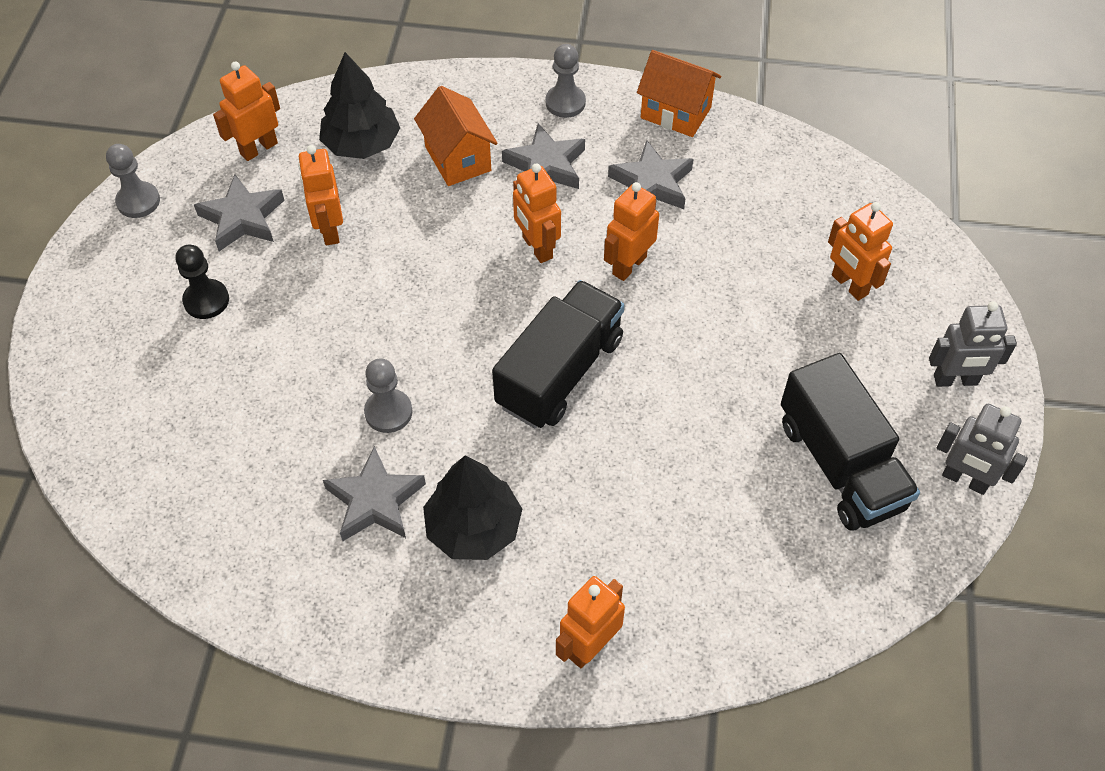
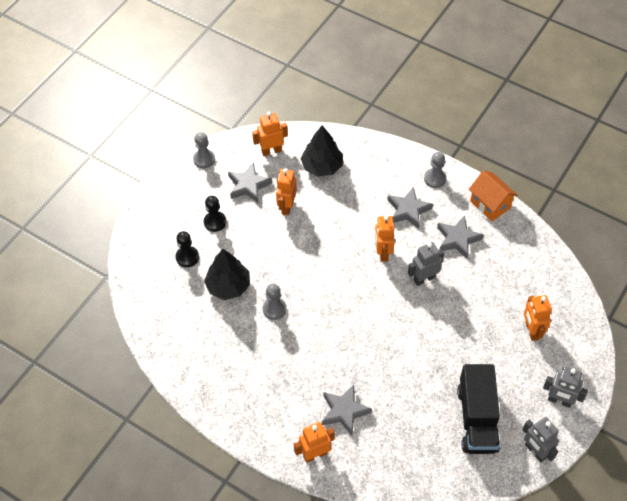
camera: 25 degrees right, 0 degrees up
(179, 380) = (187, 257): none -> black pawn
(375, 501) = (250, 349): grey star -> grey star (344, 411)
(458, 159) = (366, 191): orange house -> none
(473, 528) = (288, 379): black tree -> black tree (228, 286)
(560, 372) = (363, 320): black truck -> none
(629, 265) = (424, 278): orange robot -> grey robot

